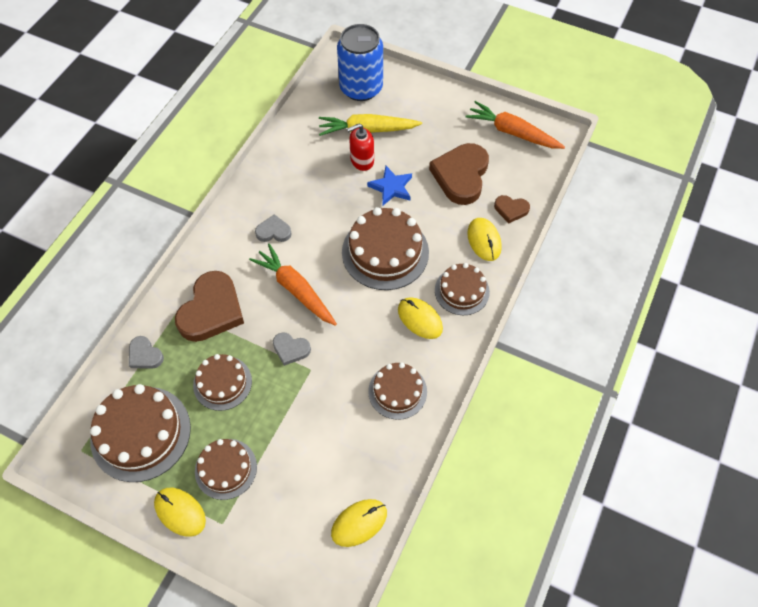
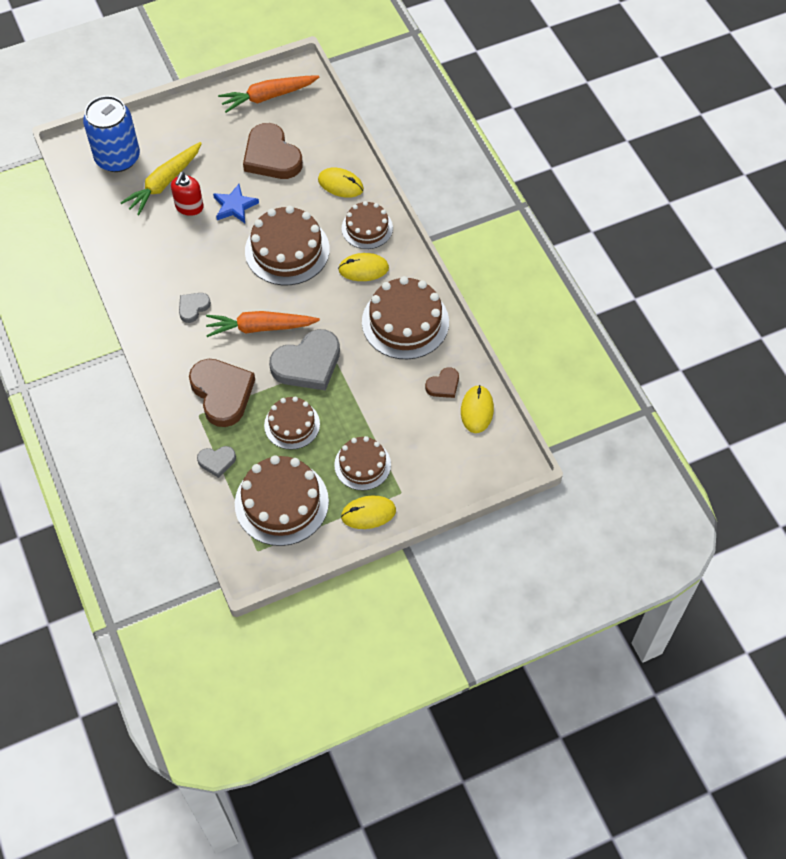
camera: 50 degrees left, 0 degrees up
(291, 349) = (307, 364): grey heart -> grey heart, size x2.01
(397, 391) = (405, 322): brown cake -> brown cake, size x1.63
(511, 210) = (332, 149): brown heart -> brown heart (443, 385)

